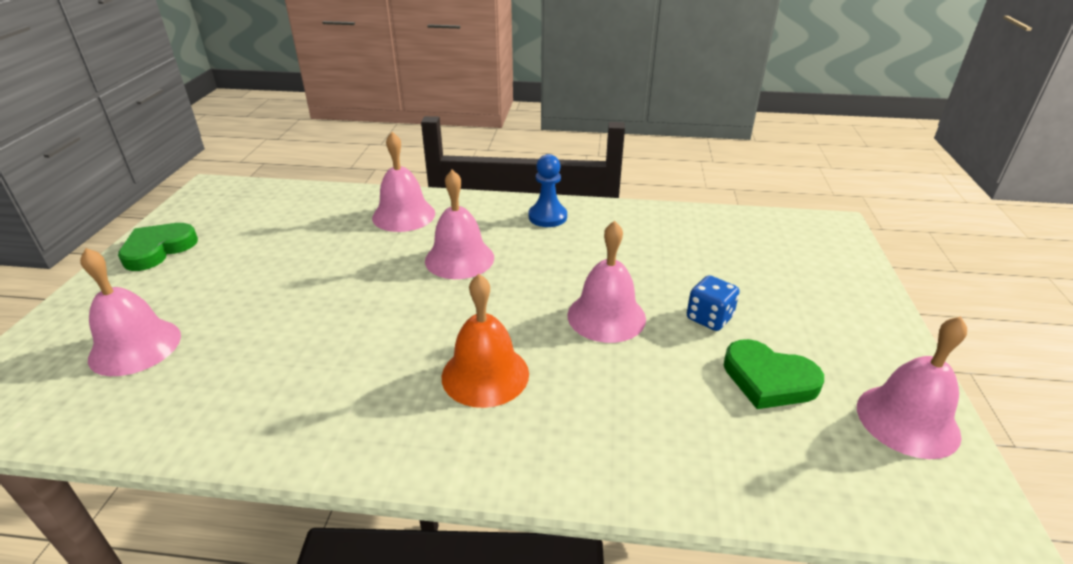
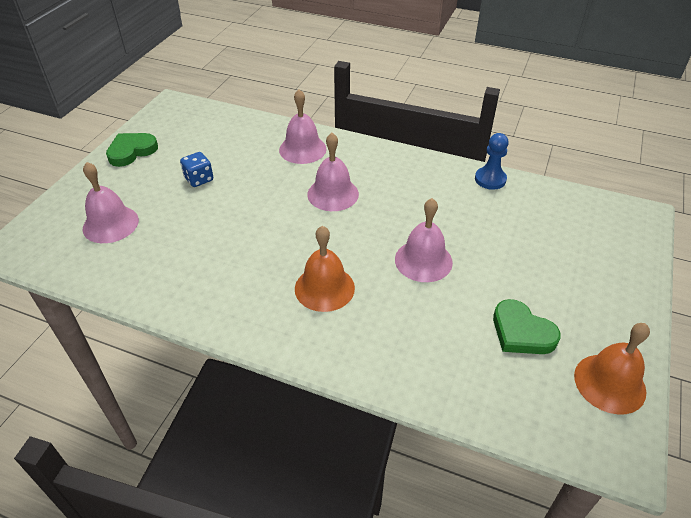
camera: 15 degrees right, 10 degrees up
(547, 217) = (409, 168): blue pawn -> blue pawn (490, 179)
(709, 318) = (499, 276): blue dice -> blue dice (199, 179)
(907, 420) = (609, 383): pink bell -> orange bell

